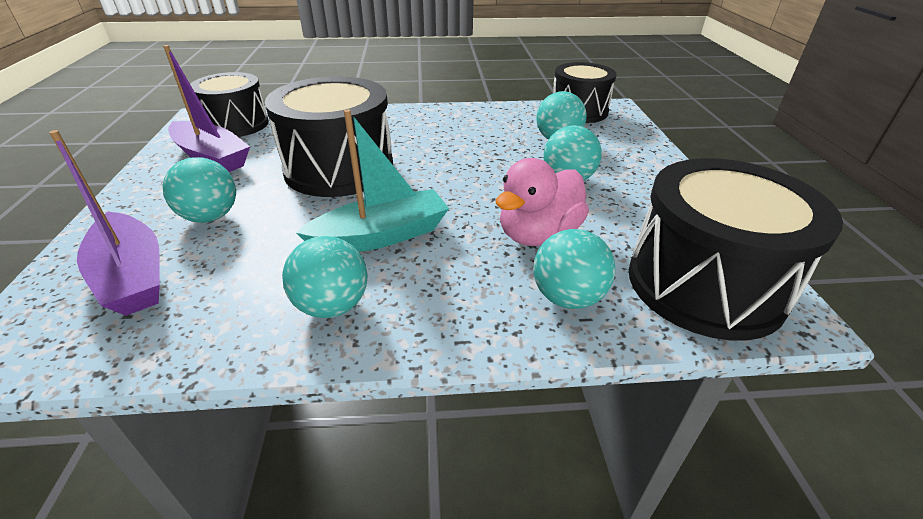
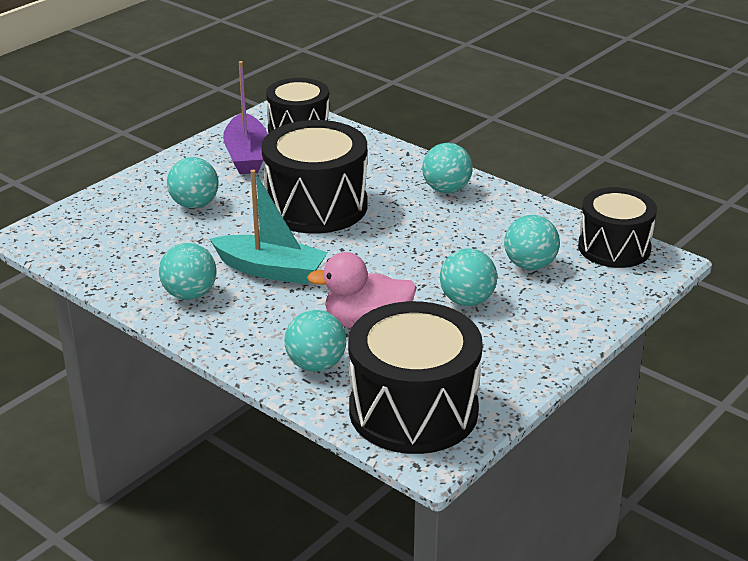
camera: 45 degrees right, 5 degrees down
(132, 276) = (119, 223): purple boat -> none
(421, 120) = (446, 189): none -> turquoise ball

